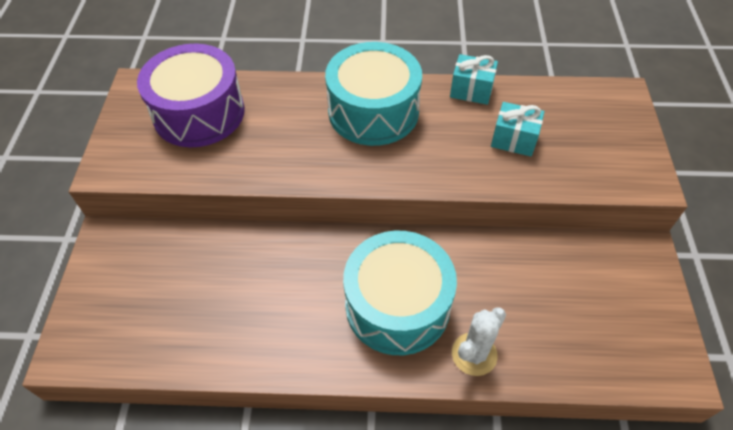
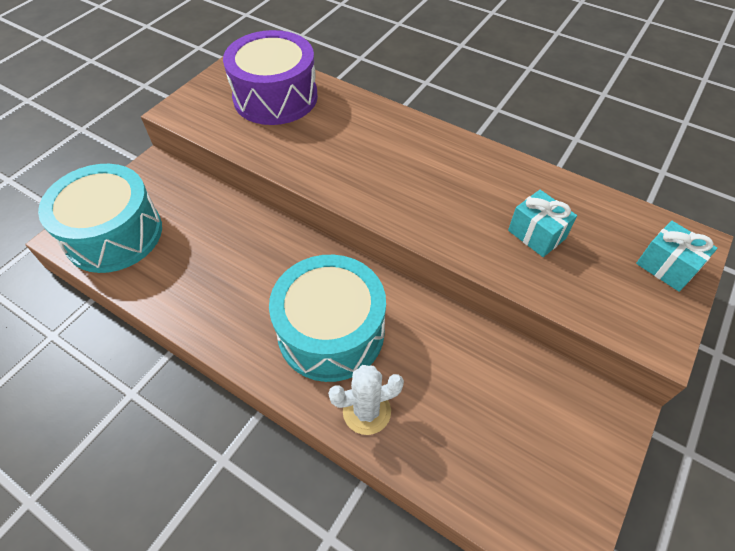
camera: 30 degrees right, 0 degrees up
(373, 111) = (420, 153): turquoise drum -> turquoise drum (114, 234)
(471, 90) = (527, 173): turquoise gift -> turquoise gift (666, 267)

